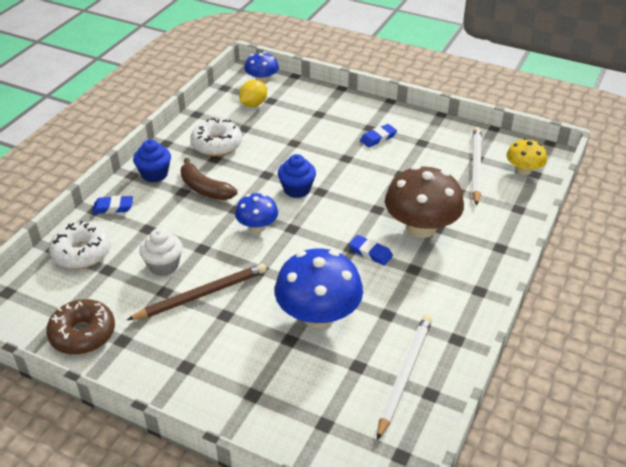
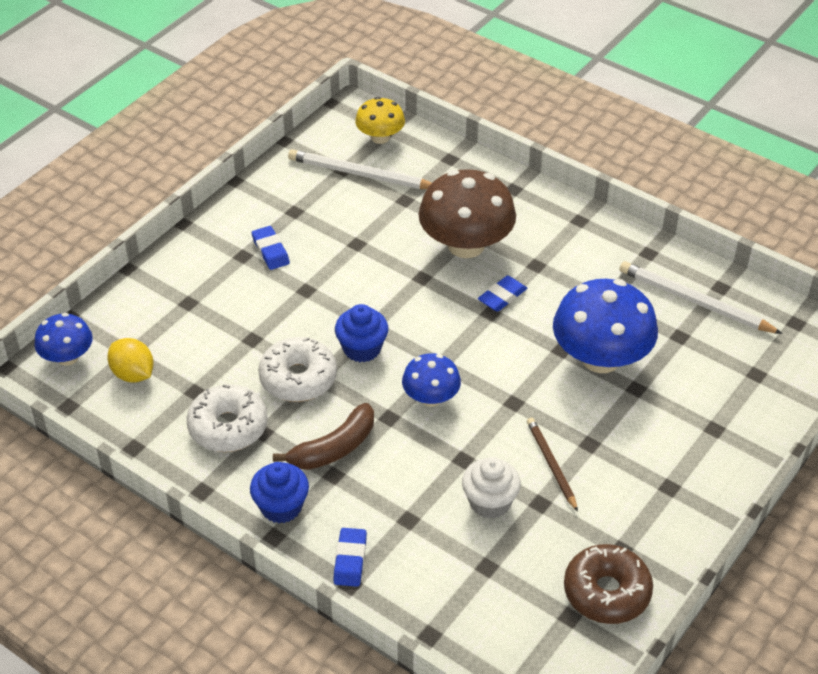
camera: 80 degrees left, 5 degrees up
(82, 253) = (446, 597): white donut -> white donut (298, 378)
(201, 294) = (551, 464): brown pencil -> brown pencil, size x0.63

